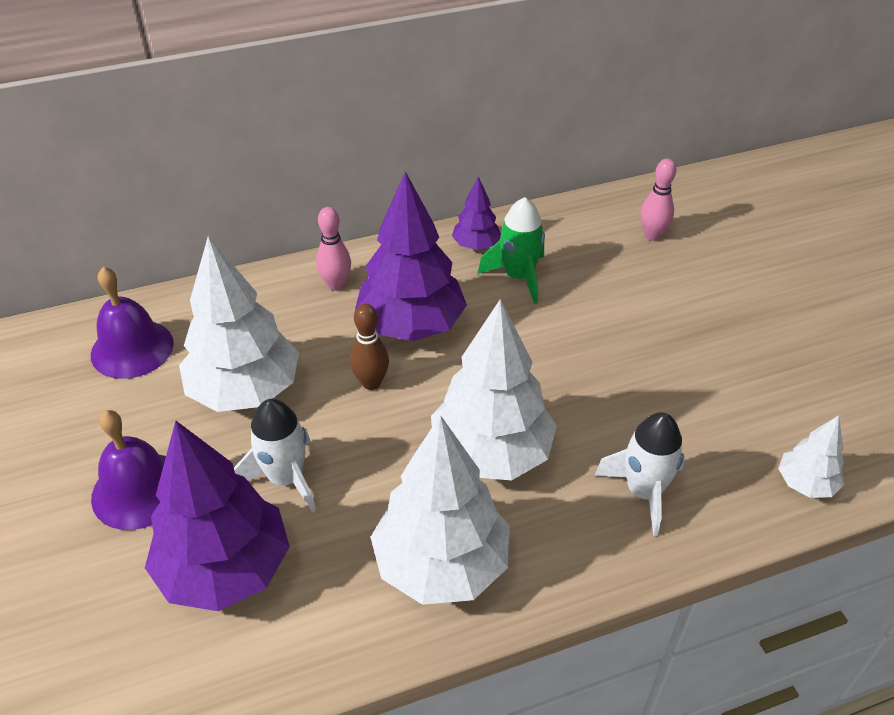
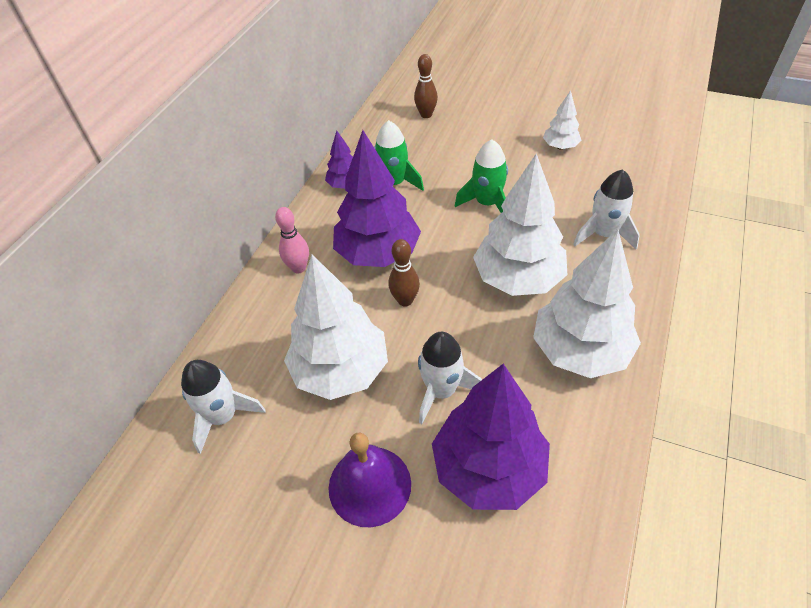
camera: 45 degrees left, 5 degrees up
(132, 348) = (223, 417): purple bell -> white rocket
(575, 364) = (487, 203): none -> green rocket
(652, 235) = (426, 115): pink bowling pin -> brown bowling pin
(805, 483) = (650, 174): white tree -> white tree (560, 146)

